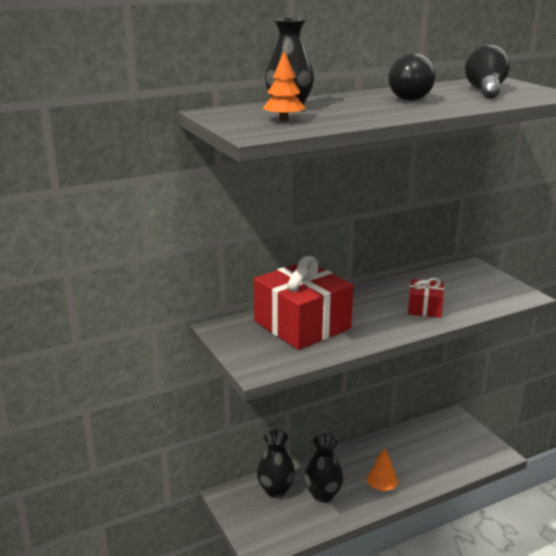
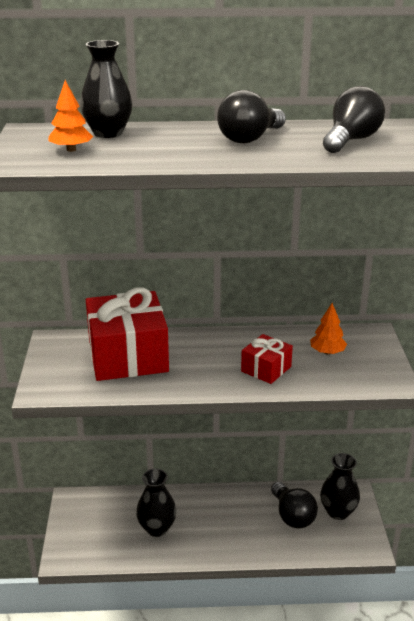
camera: 25 degrees right, 5 degrees up
(276, 490) = (118, 509): black vase -> black vase (338, 512)
(381, 487) = (218, 540): orange tree -> orange tree (327, 352)
(424, 449) = (292, 516): none -> black light bulb

